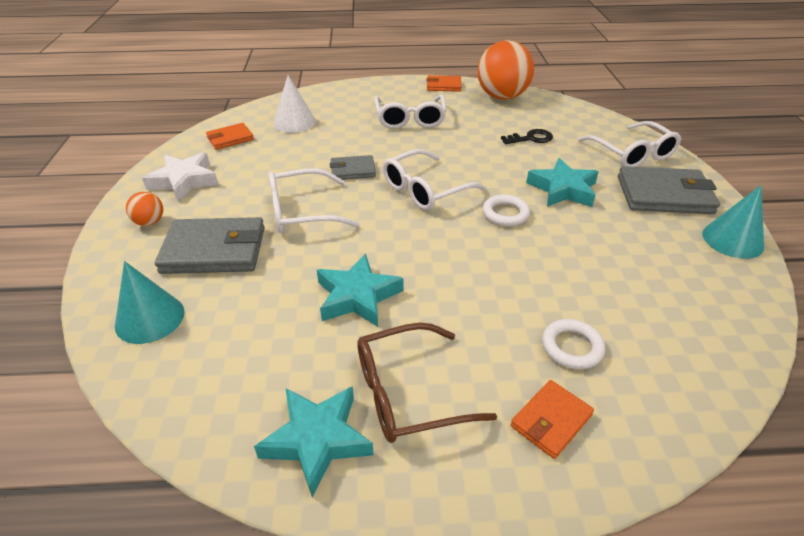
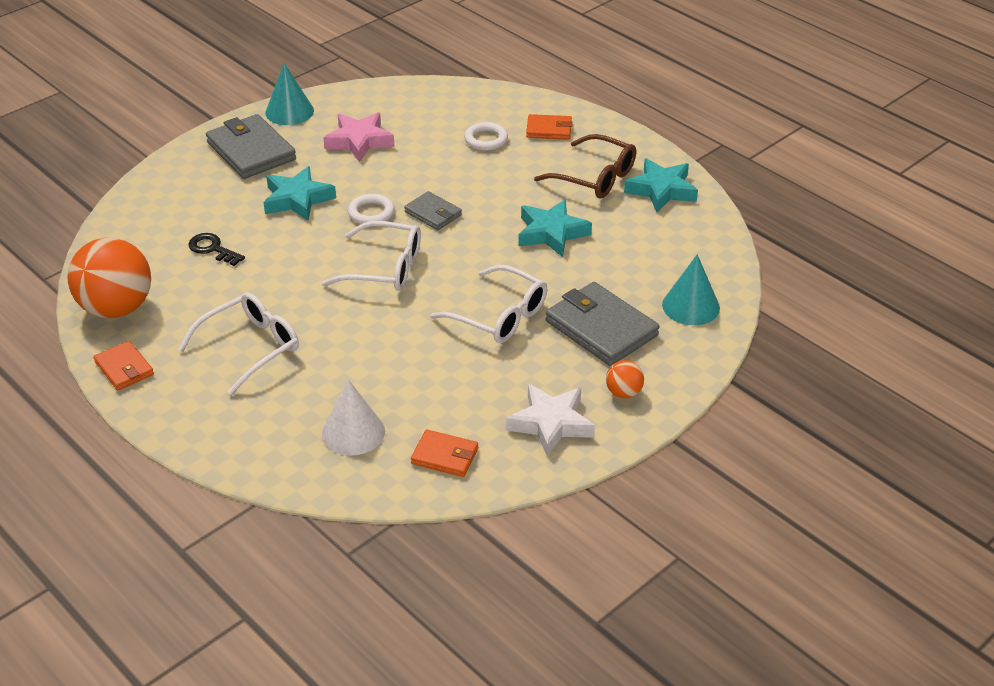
camera: 130 degrees left, 0 degrees up
(353, 170) = (402, 326): grey wallet -> grey wallet (433, 213)
(631, 154) = (186, 184): white glasses -> none
(638, 257) = (359, 141): none -> pink star

